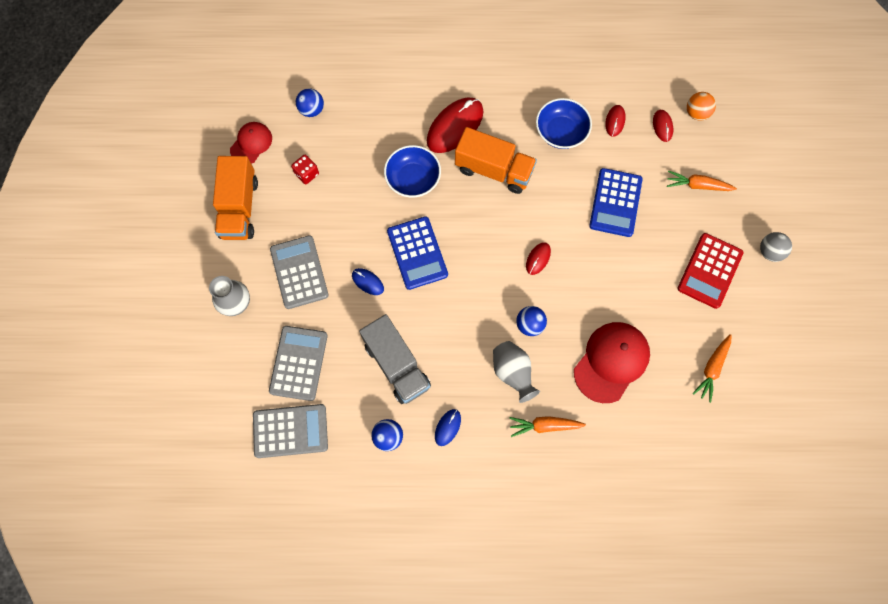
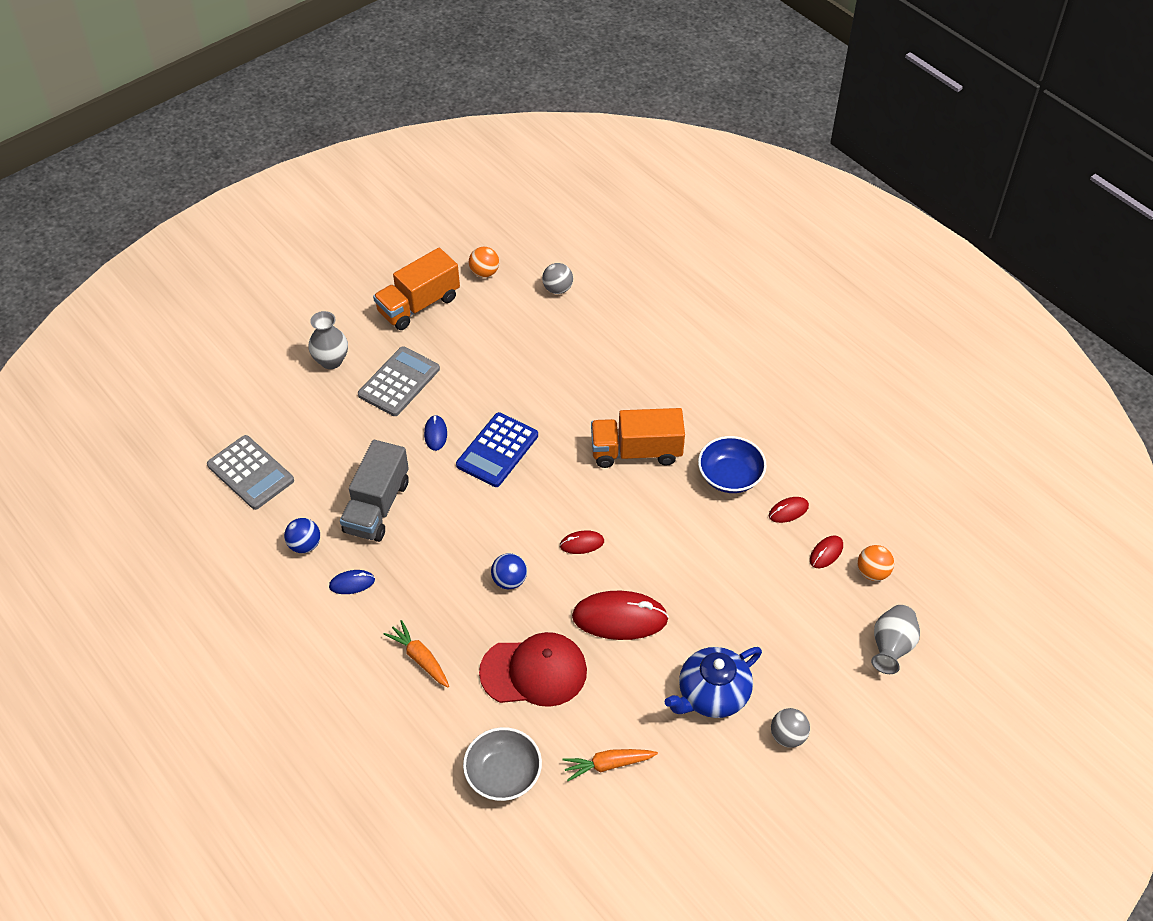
camera: 50 degrees right, 20 degrees down
(251, 144) = (484, 272): red cap -> orange ball
(298, 363) = (316, 437): grey calculator -> none
(307, 174) = (494, 326): red dice -> none
(312, 110) = (557, 289): blue ball -> grey ball
(413, 179) = (565, 400): blue bowl -> none
(455, 127) = (648, 395): red mouse -> red mouse (620, 618)
(493, 170) = (636, 451): orange truck -> orange truck turned 105 degrees clockwise
(512, 373) = (449, 598): grey vase -> grey vase (891, 647)
(615, 203) = (702, 567): blue calculator -> none
(671, 436) = (503, 774): none -> grey bowl
(697, 185) = (794, 624): orange carrot -> none
(709, 271) = (712, 694): red calculator -> blue teapot

